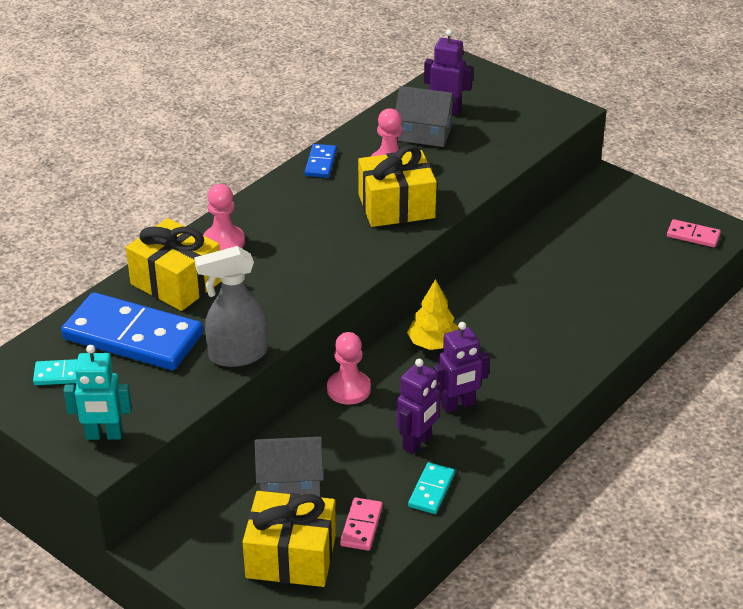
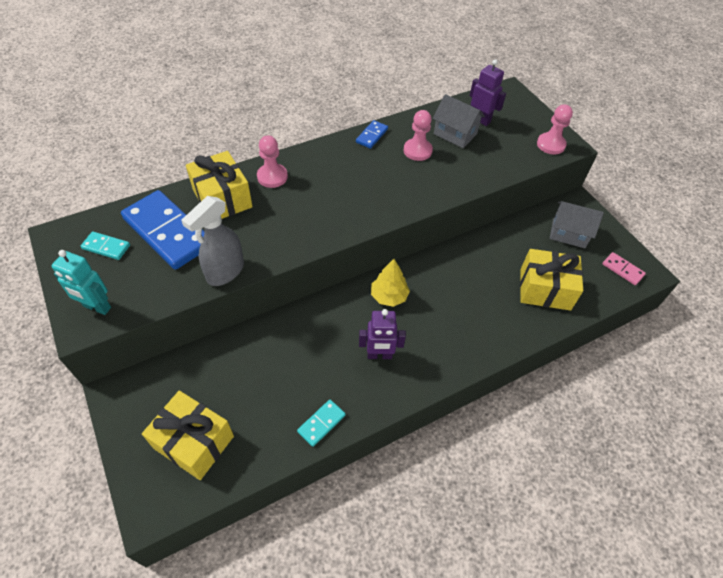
camera: 20 degrees right, 15 degrees up
(237, 355) = (225, 272): grey spray bottle -> grey spray bottle turned 60 degrees counterclockwise
(290, 483) = (229, 378): grey house -> grey house (568, 233)
(348, 389) = (312, 313): pink pawn -> pink pawn (550, 144)
(361, 526) = (256, 435): pink domino -> none
(396, 206) = (404, 185): yellow gift -> yellow gift (545, 289)
(417, 442) = (334, 377): purple robot -> none

